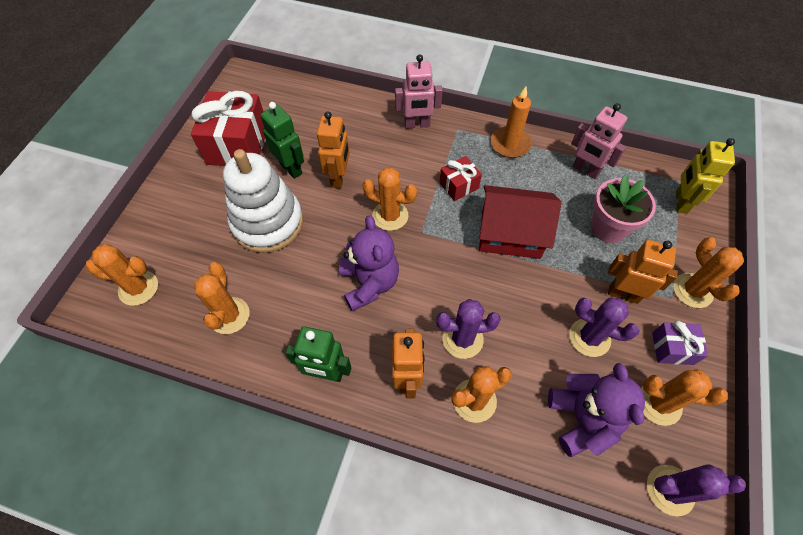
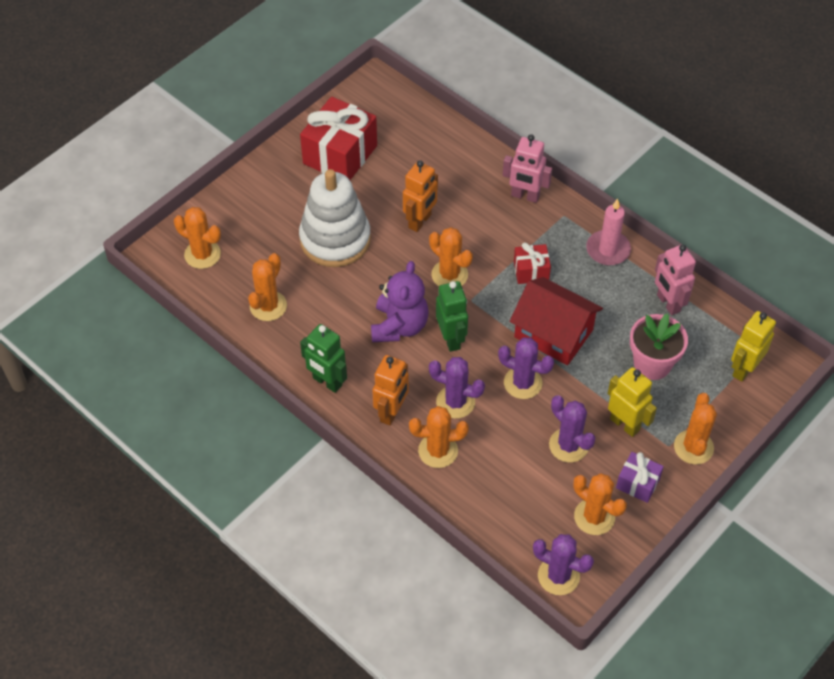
camera: 25 degrees right, 5 degrees down
(291, 168) = (379, 196): green robot -> green robot (451, 339)
(510, 144) = (608, 250): orange candle -> pink candle
(512, 292) = (523, 383): none -> purple cactus
(582, 419) = (519, 500): purple teddy bear -> none
(623, 294) = (625, 424): orange robot -> yellow robot

